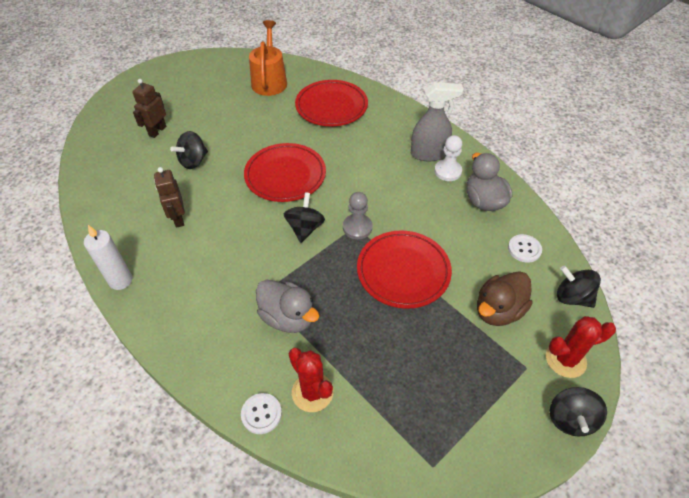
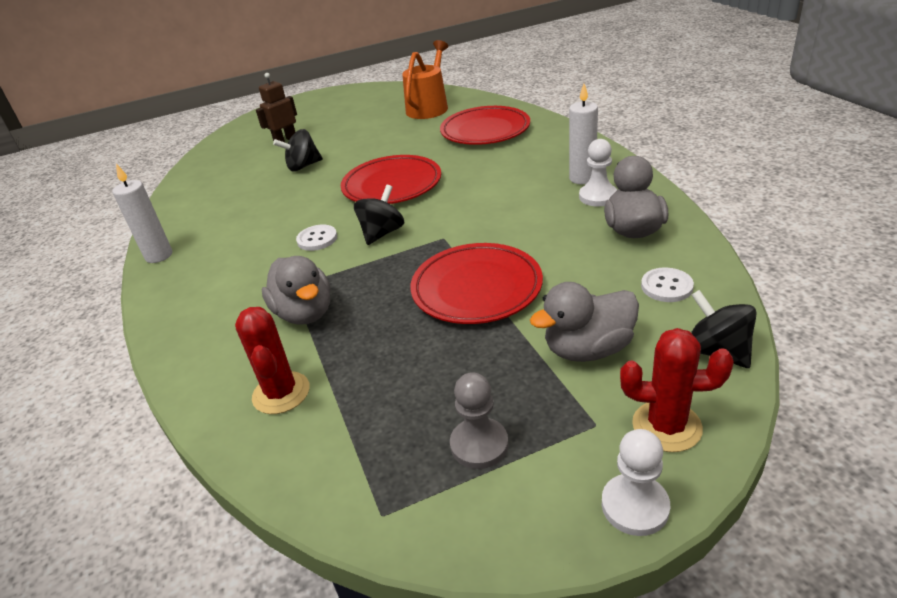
camera: 25 degrees right, 15 degrees down
(178, 218) = (253, 211): brown robot -> none
(261, 414) = (207, 403): white button -> white button (317, 239)
(357, 227) = (445, 239): grey pawn -> grey pawn (479, 445)
(429, 154) = (582, 178): grey spray bottle -> white candle
(498, 310) = (588, 349): brown duck -> grey duck
(570, 419) = (635, 506): black spinning top -> white pawn

